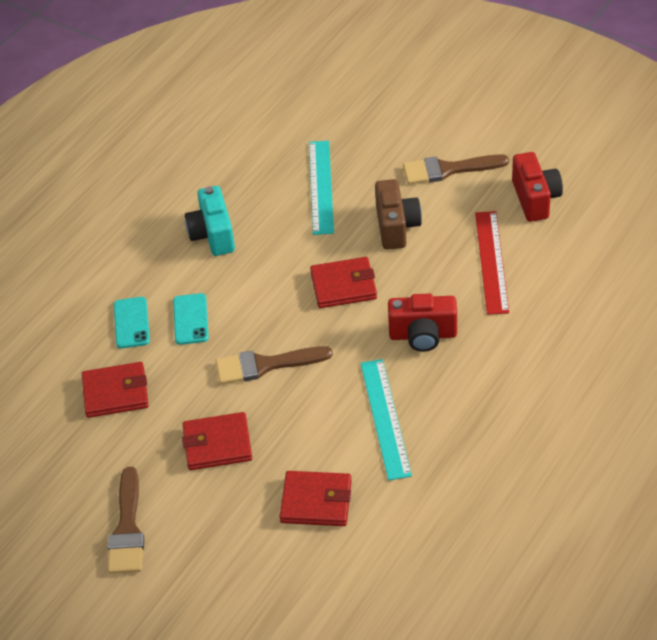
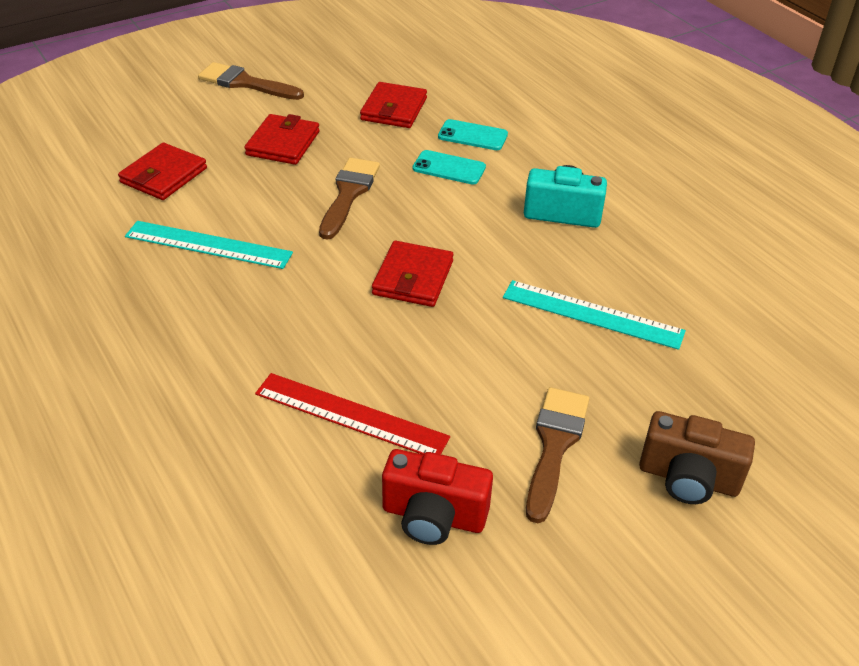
camera: 110 degrees right, 5 degrees down
(396, 226) = (477, 353): brown camera -> brown camera (688, 478)
(423, 335) = (288, 310): red camera -> none

